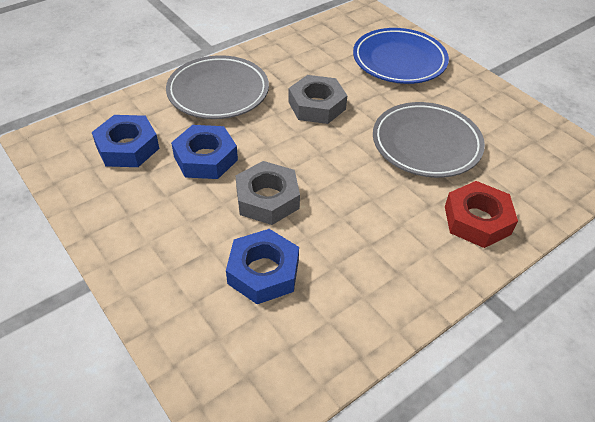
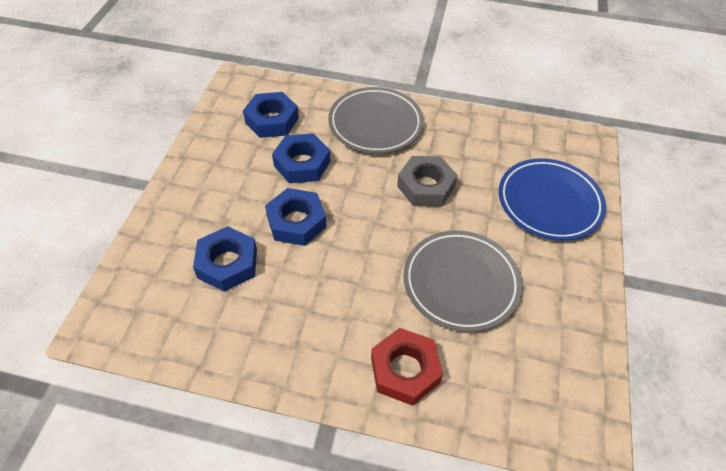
camera: 50 degrees right, 5 degrees up
(267, 199) = (296, 222): grey nut -> blue nut

